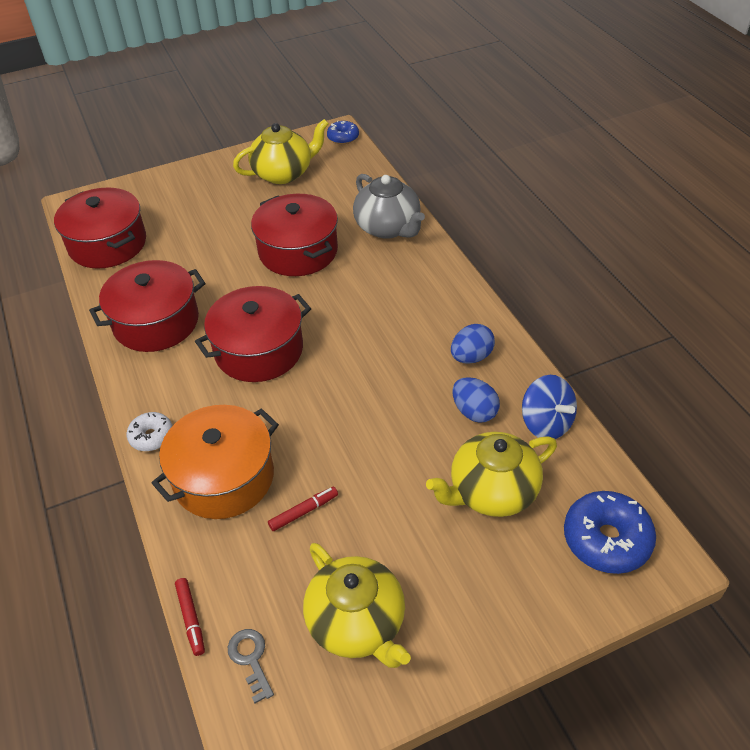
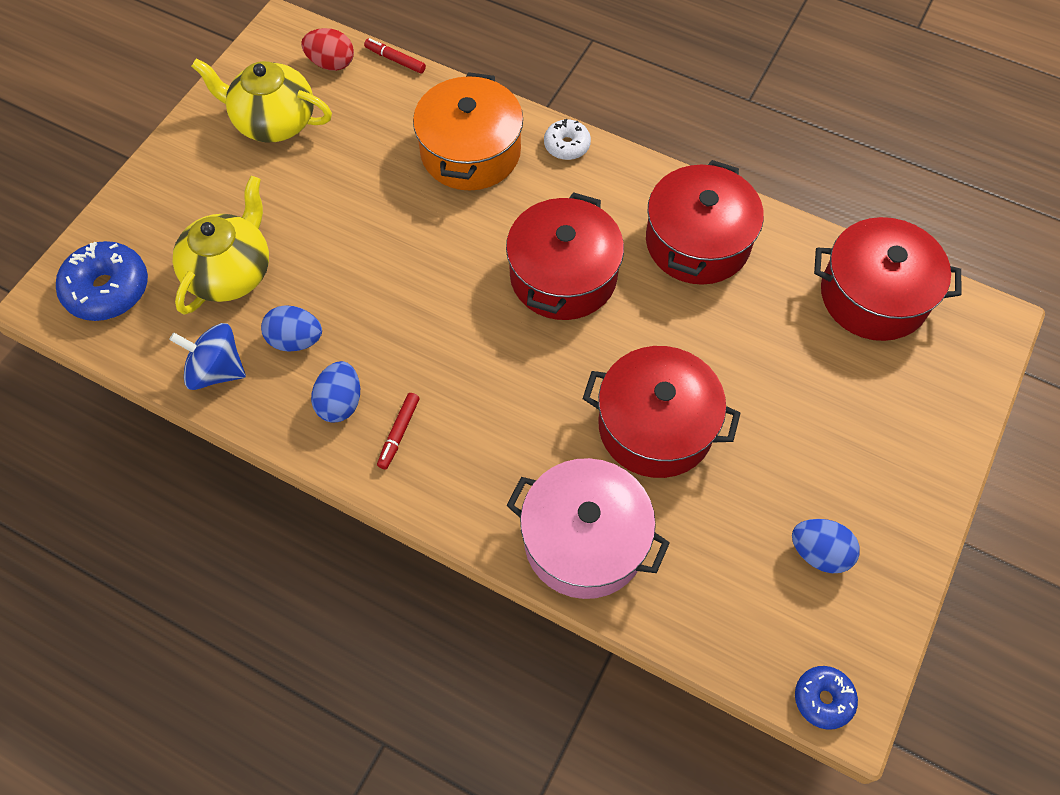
camera: 140 degrees right, 15 degrees up
(250, 659) = (331, 63): grey key -> red egg
(283, 173) = (819, 553): yellow teapot -> blue egg
(303, 511) = (379, 166): red marker -> red marker (399, 433)
(388, 227) = (584, 540): grey teapot -> pink pot

